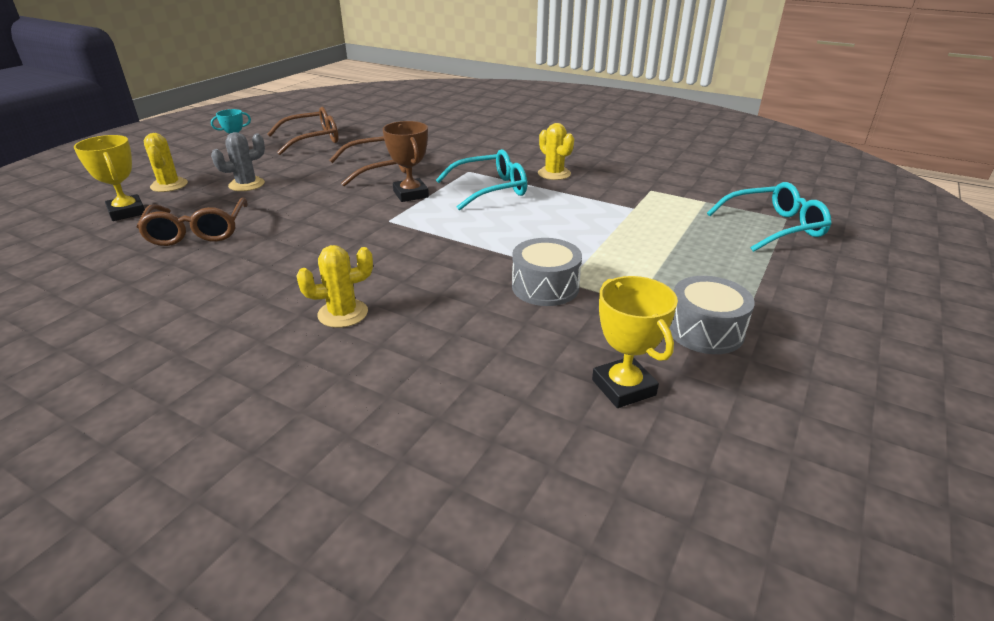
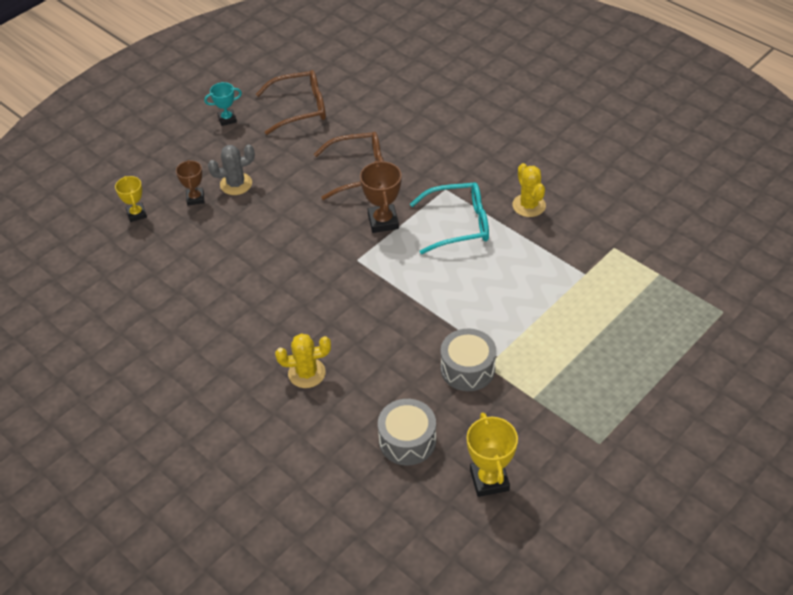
camera: 15 degrees right, 15 degrees up
(127, 212) = (136, 214): yellow trophy -> yellow trophy, size x0.65
(169, 185) = (168, 175): yellow cactus -> none
(198, 232) = (197, 252): brown glasses -> none
(200, 196) = (195, 198): none -> brown trophy
(705, 331) = (573, 438): grey drum -> grey drum (407, 440)
(774, 227) = (703, 322): turquoise glasses -> none

